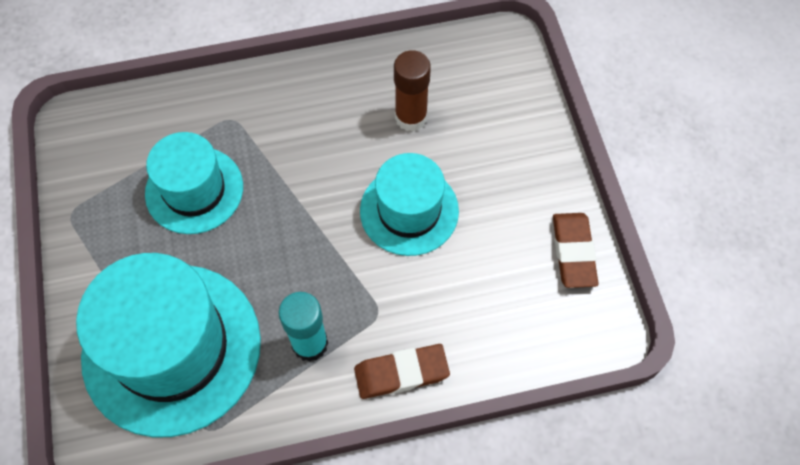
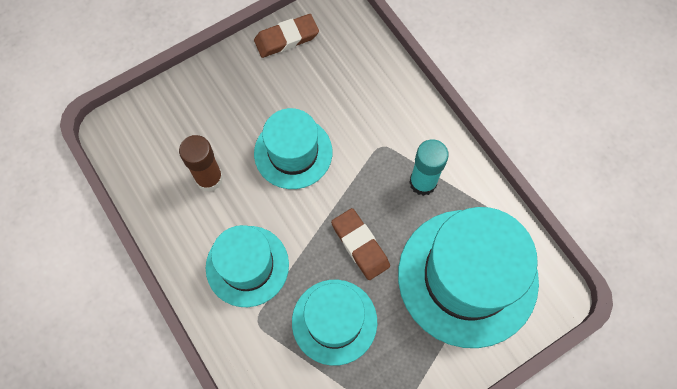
camera: 110 degrees left, 5 degrees up
(294, 126) = (247, 266): none -> turquoise hat
(401, 373) = (417, 117): brown eraser -> brown eraser (360, 245)

